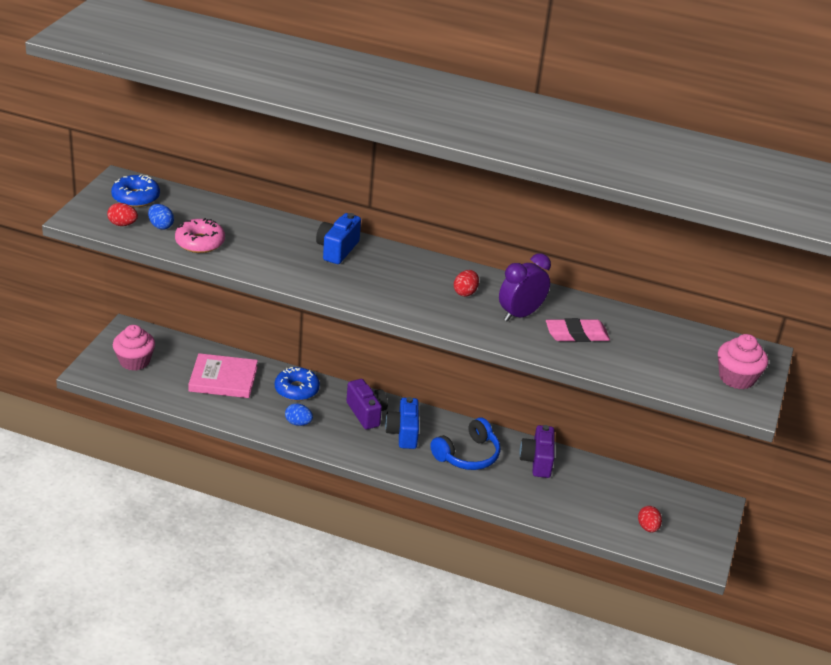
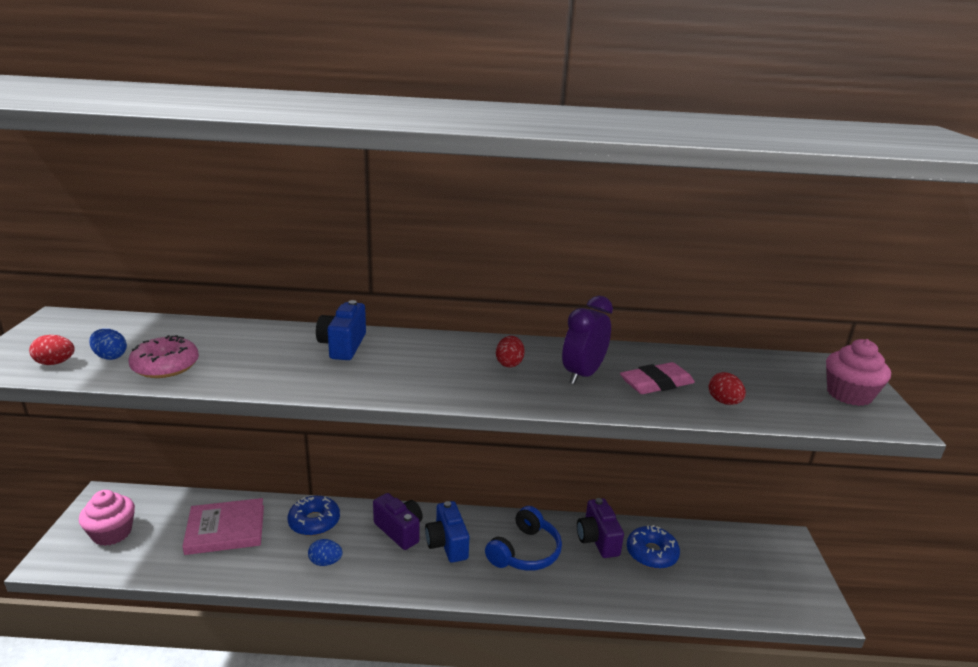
camera: 15 degrees left, 10 degrees down
(136, 198) = (76, 332): blue donut -> blue donut (651, 553)
(648, 527) = (746, 587): red egg -> red egg (724, 402)

